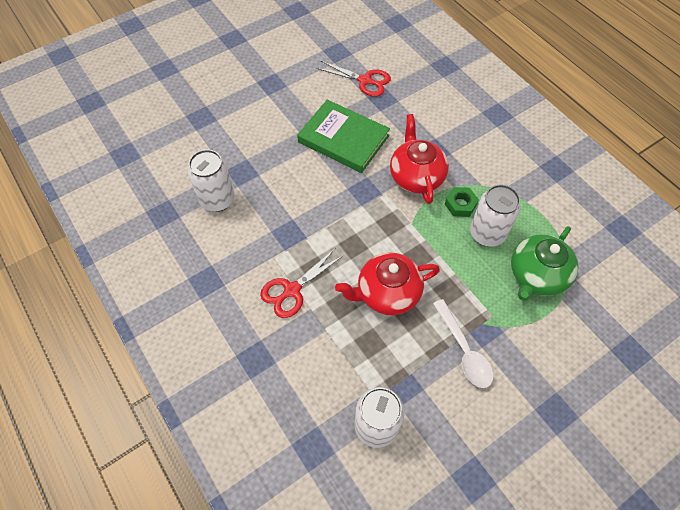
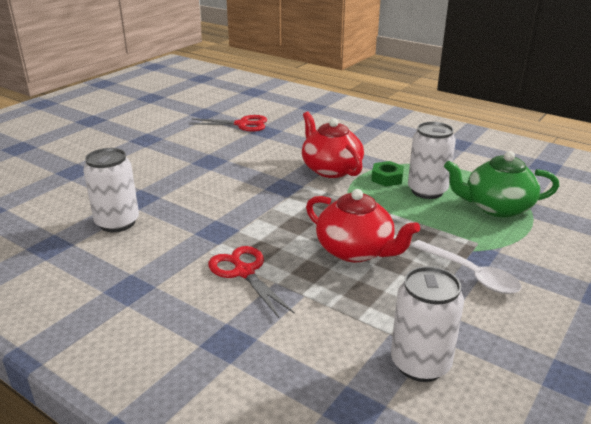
camera: 20 degrees left, 30 degrees down
(292, 290) = (244, 272): red scissors -> red scissors turned 120 degrees clockwise
(343, 139) = (241, 159): green book -> none
(387, 293) = (356, 251): red teapot -> red teapot turned 105 degrees counterclockwise
(536, 275) = (496, 207): green teapot -> green teapot turned 75 degrees clockwise

